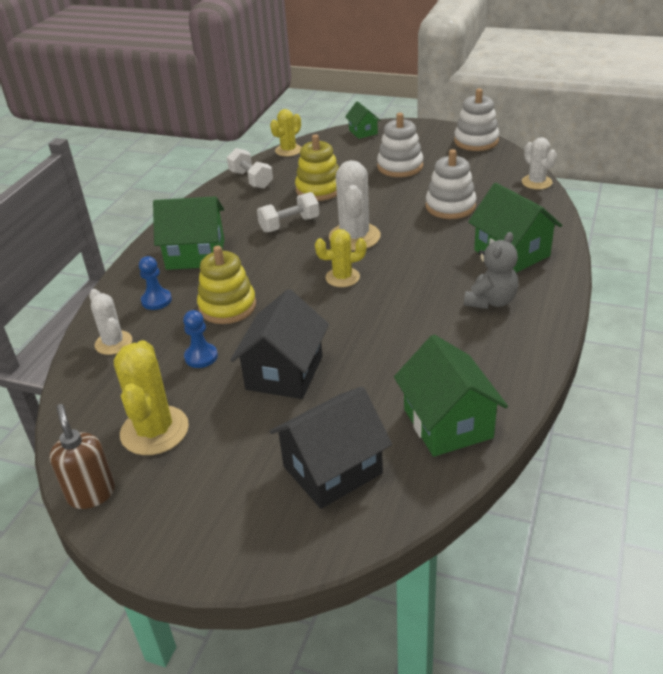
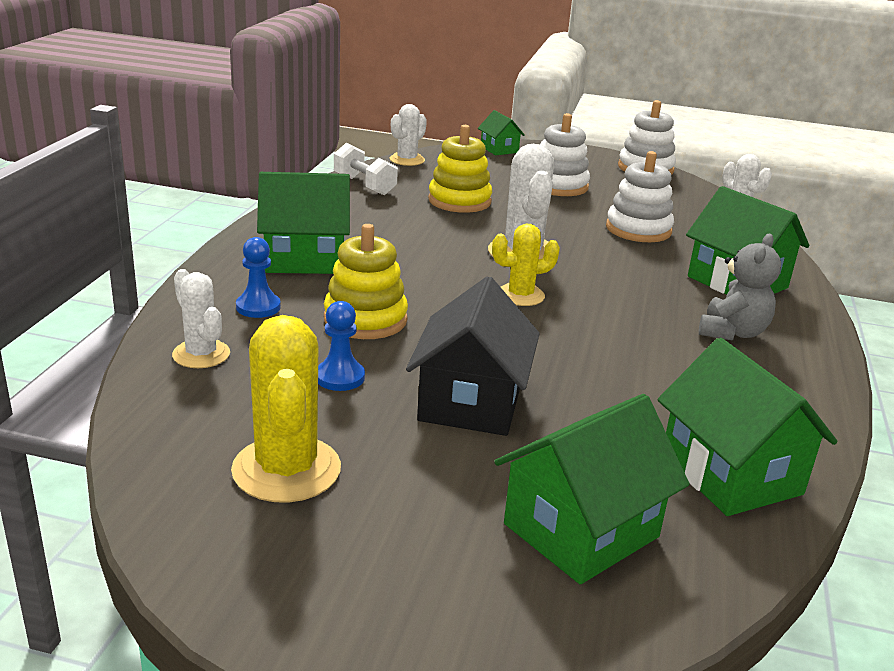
camera: 10 degrees left, 10 degrees down
(91, 494) = (195, 556): brown soap dispenser -> none
(288, 150) = (407, 160): yellow cactus -> white cactus
(289, 224) = (429, 234): white dumbbell -> none
(332, 470) = (581, 530): black house -> green house

